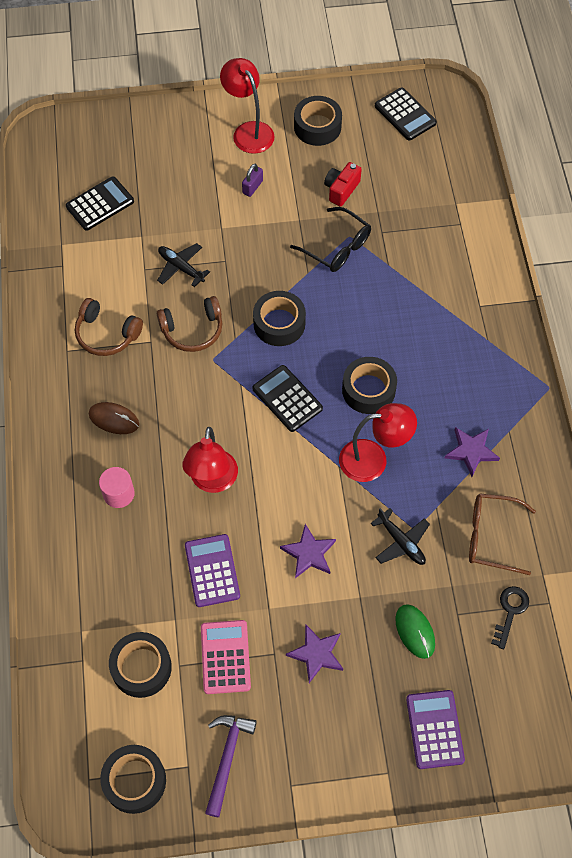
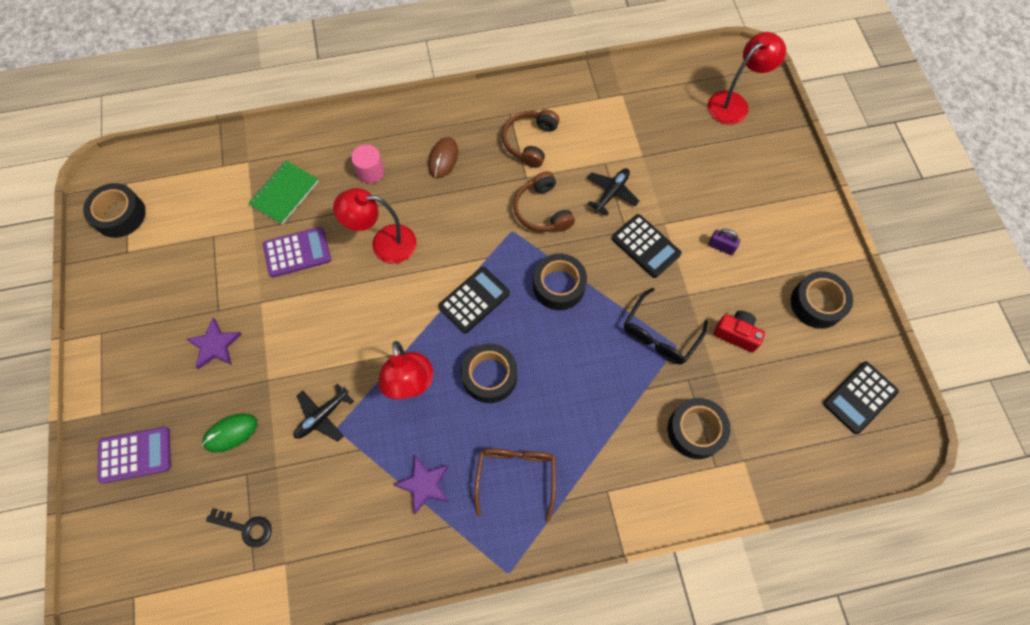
camera: 85 degrees right, 5 degrees up
(100, 204) = (673, 117): black calculator -> black calculator (645, 246)
(133, 587) = (284, 193): none -> green notebook
(141, 667) = (213, 208): black tape -> black tape (695, 430)
(225, 657) = (217, 271): pink calculator -> none
(227, 758) = (129, 281): purple hammer -> none
(249, 131) = (793, 236): red lamp -> red lamp (734, 103)
(309, 553) = (312, 332): purple star -> none
(491, 536) = (327, 507): brown glasses -> brown glasses (516, 476)

